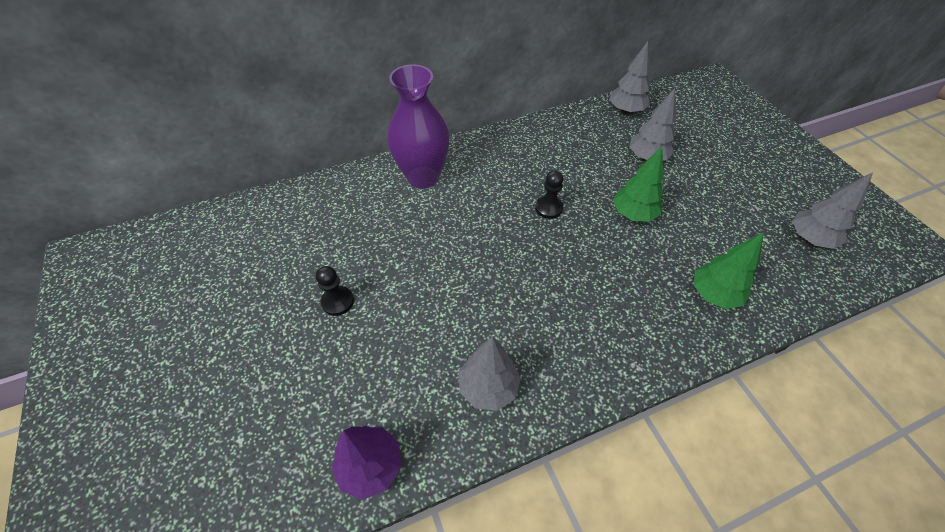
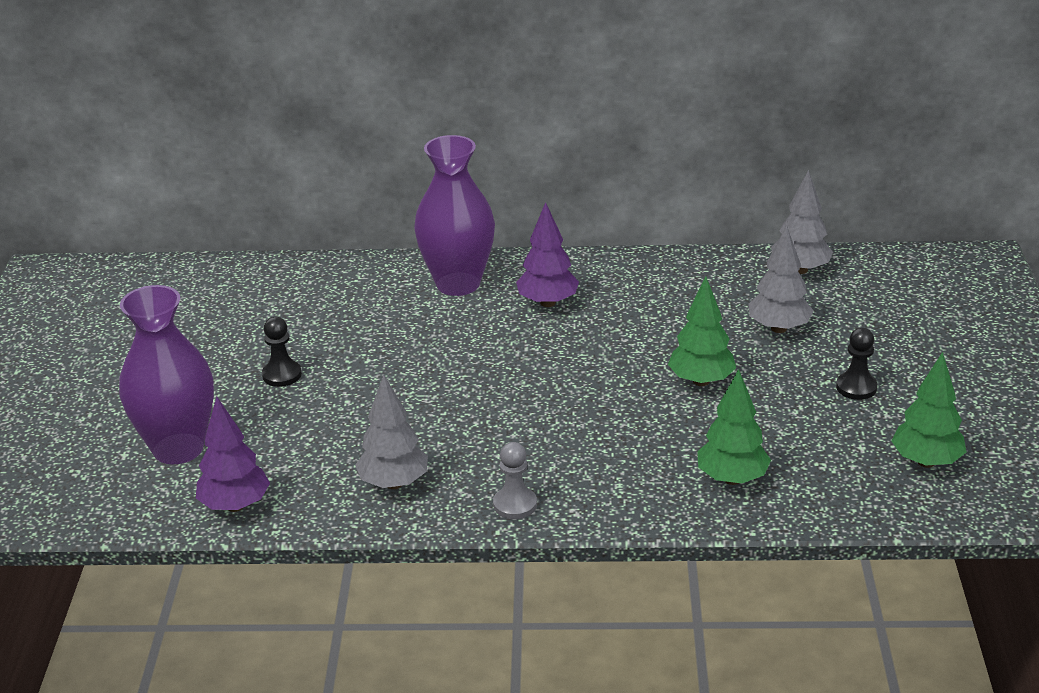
camera: 25 degrees right, 20 degrees down
(287, 415) = (178, 448): none -> purple vase
(493, 177) = (547, 303): none -> purple tree
(548, 208) = (594, 350): black pawn -> black pawn (856, 387)
(591, 375) = (515, 505): none -> grey pawn
(809, 239) = (926, 462): grey tree -> green tree

